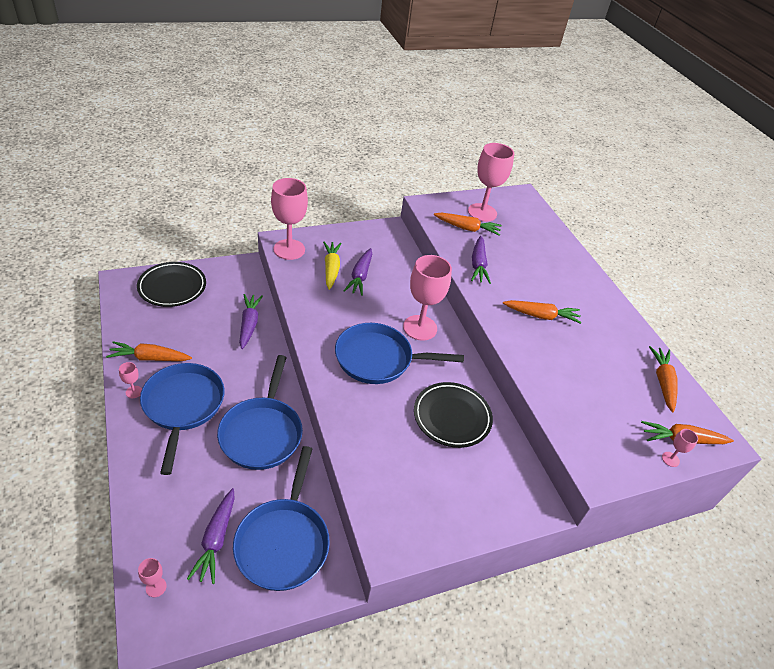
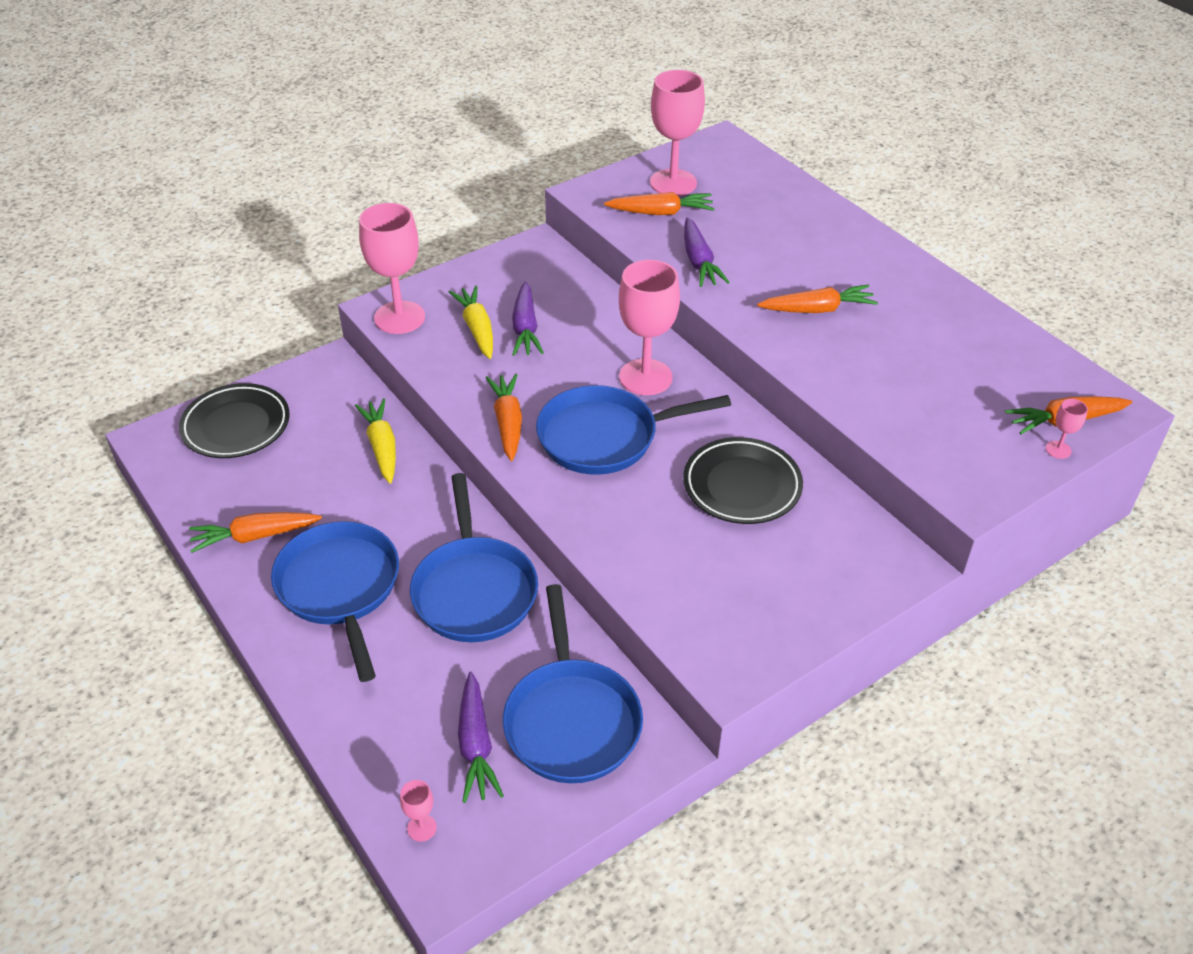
camera: 10 degrees left, 0 degrees up
(134, 392) = (256, 590): pink goblet -> none
(249, 324) = (382, 446): purple carrot -> yellow carrot
(662, 382) = (1015, 353): orange carrot -> orange carrot (508, 422)

